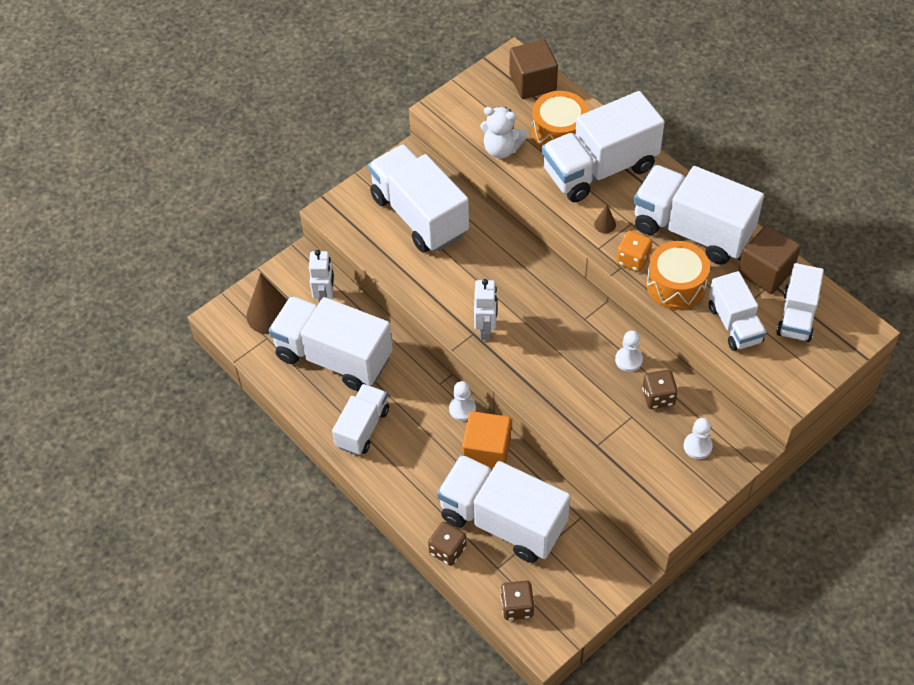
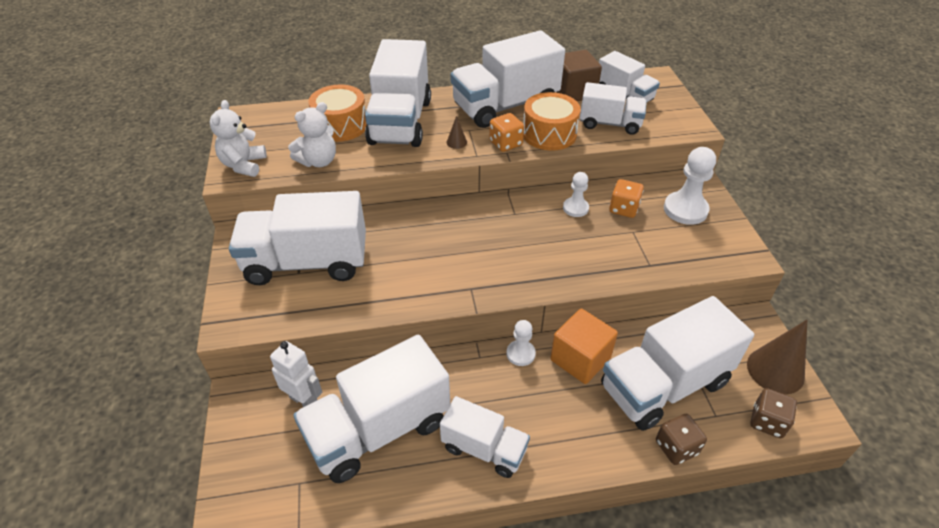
camera: 60 degrees left, 10 degrees down
(270, 314) = (272, 463): brown cone -> brown cone (775, 370)
(362, 428) = (484, 448): white truck -> white truck turned 150 degrees clockwise
(458, 107) = (244, 165): none -> white teddy bear
(486, 329) = (474, 278): white robot -> none
(533, 82) = (275, 117): brown cube -> none
(658, 397) = (623, 209): brown dice -> orange dice
(697, 446) = (685, 209): white pawn -> white pawn, size x1.67

